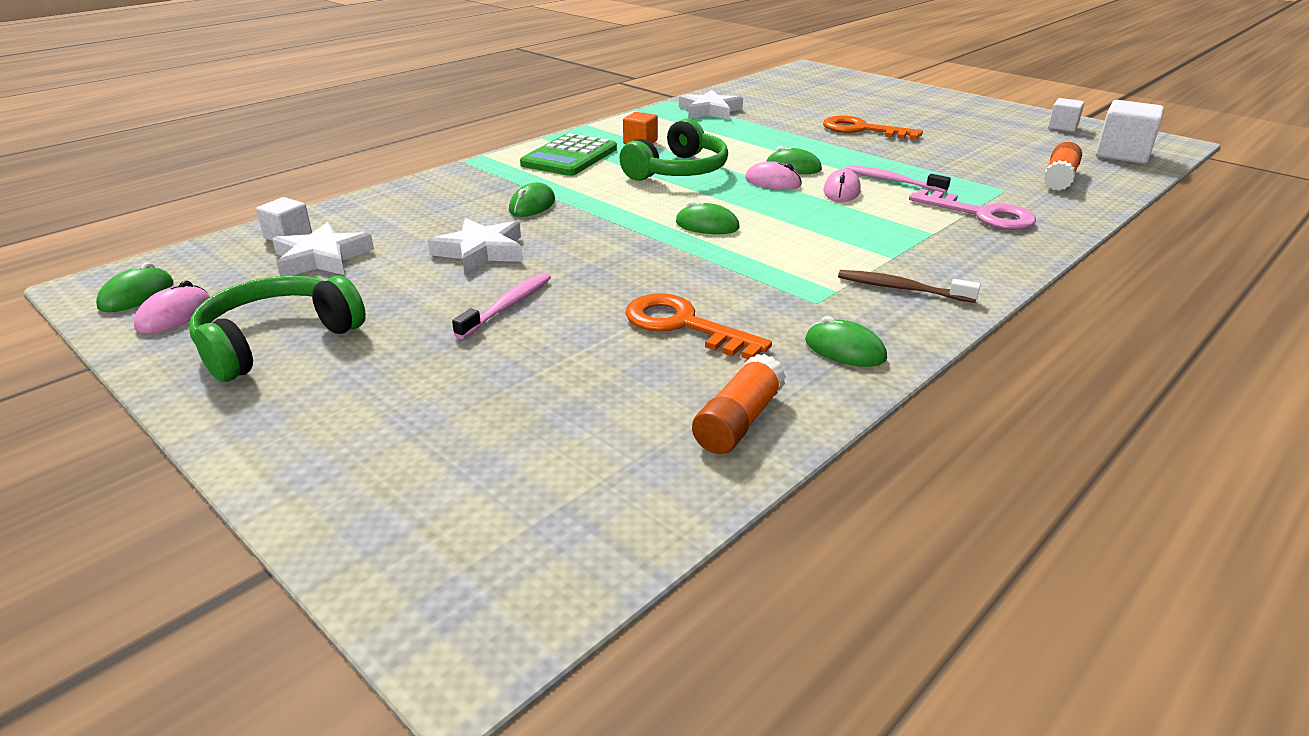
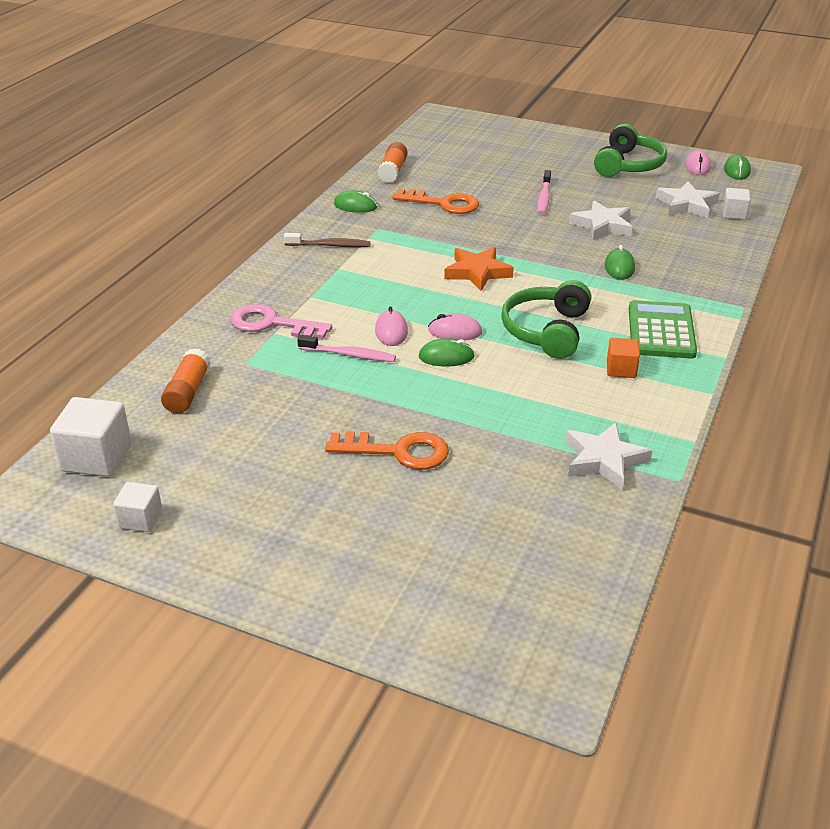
camera: 160 degrees right, 5 degrees up
(707, 225) = (477, 272): green mouse -> orange star

